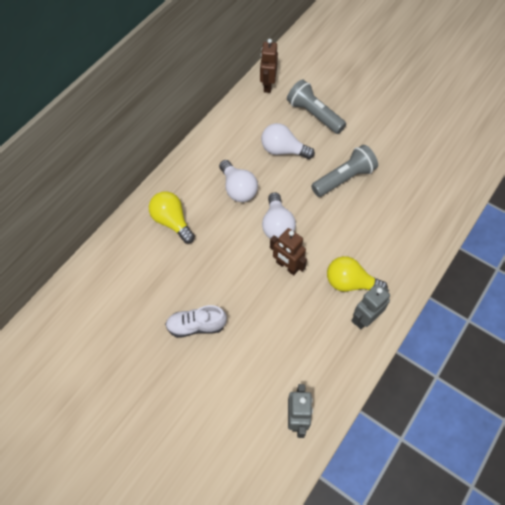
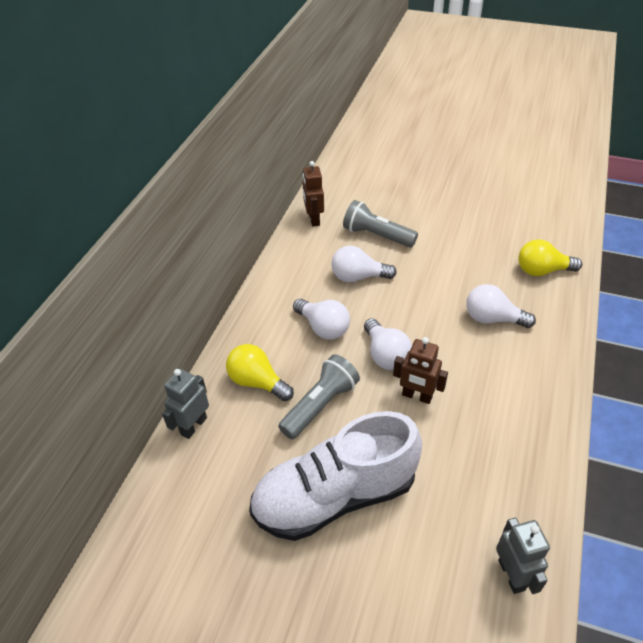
camera: 15 degrees left, 15 degrees down
(196, 326) = (335, 496): white shoe -> white shoe, size x2.13
(344, 178) = (438, 289): grey flashlight -> grey flashlight (320, 405)
(350, 283) = (498, 395): yellow light bulb -> yellow light bulb (542, 271)
(365, 318) = (535, 430): grey robot -> grey robot (193, 426)
(376, 217) = (492, 319): none -> white light bulb

